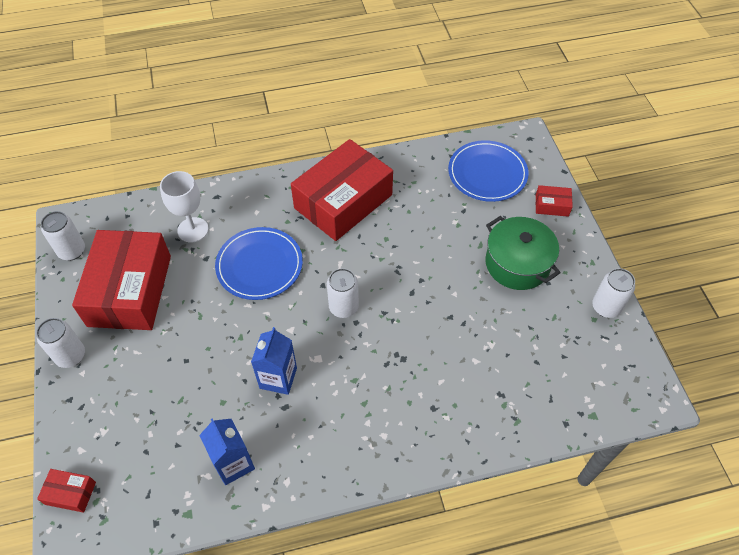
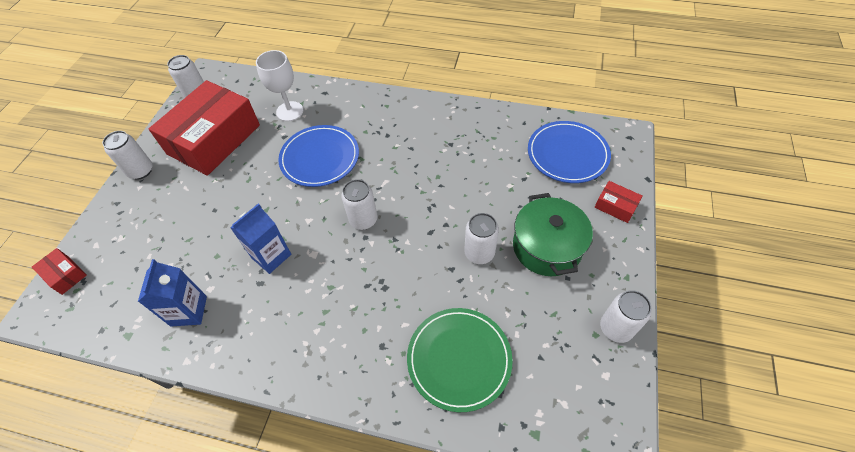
camera: 30 degrees right, 0 degrees up
(343, 201) = (421, 132): red box -> none
(465, 293) = (479, 253): none -> white can
(502, 388) = (459, 359): none -> green plate

